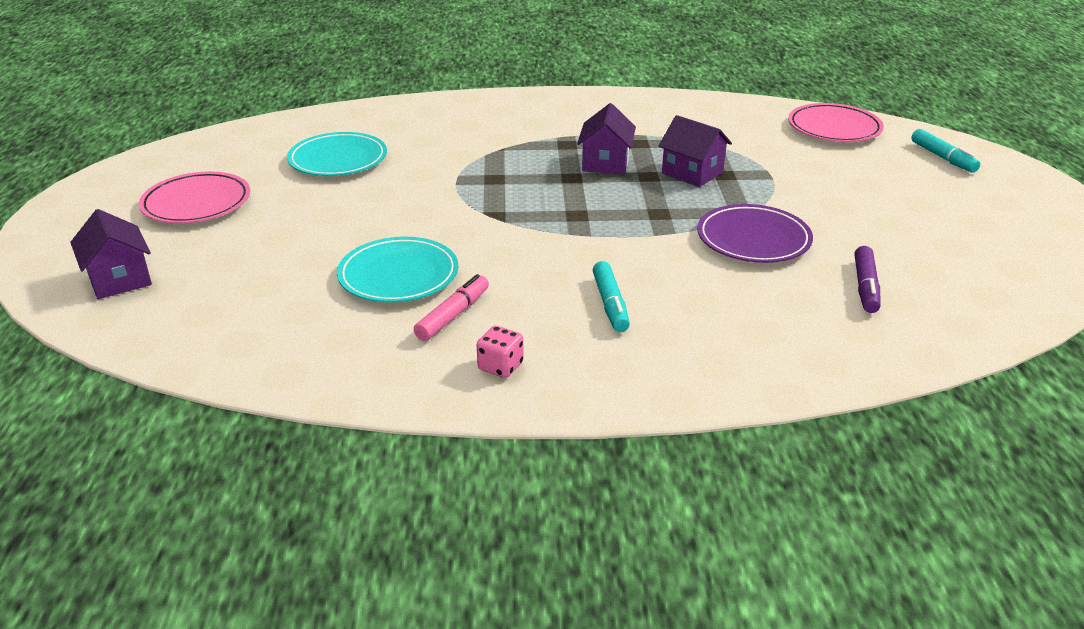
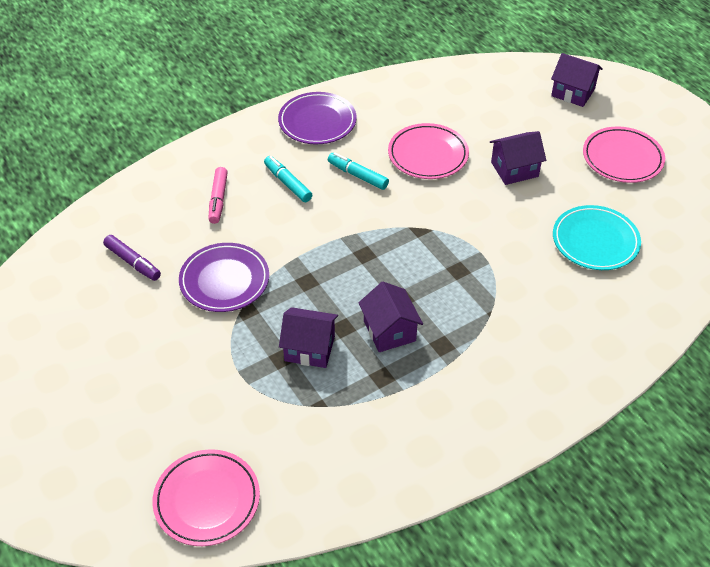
camera: 150 degrees right, 15 degrees up
(322, 230) = (514, 169): none -> purple house
(398, 275) = (428, 155): turquoise plate -> pink plate
(453, 315) = (369, 141): pink marker -> pink marker (218, 199)
(500, 366) = (317, 122): pink dice -> purple plate
(865, 287) = (133, 262): purple marker -> purple marker turned 150 degrees clockwise
(943, 157) = (85, 484): turquoise marker -> turquoise marker (358, 175)

